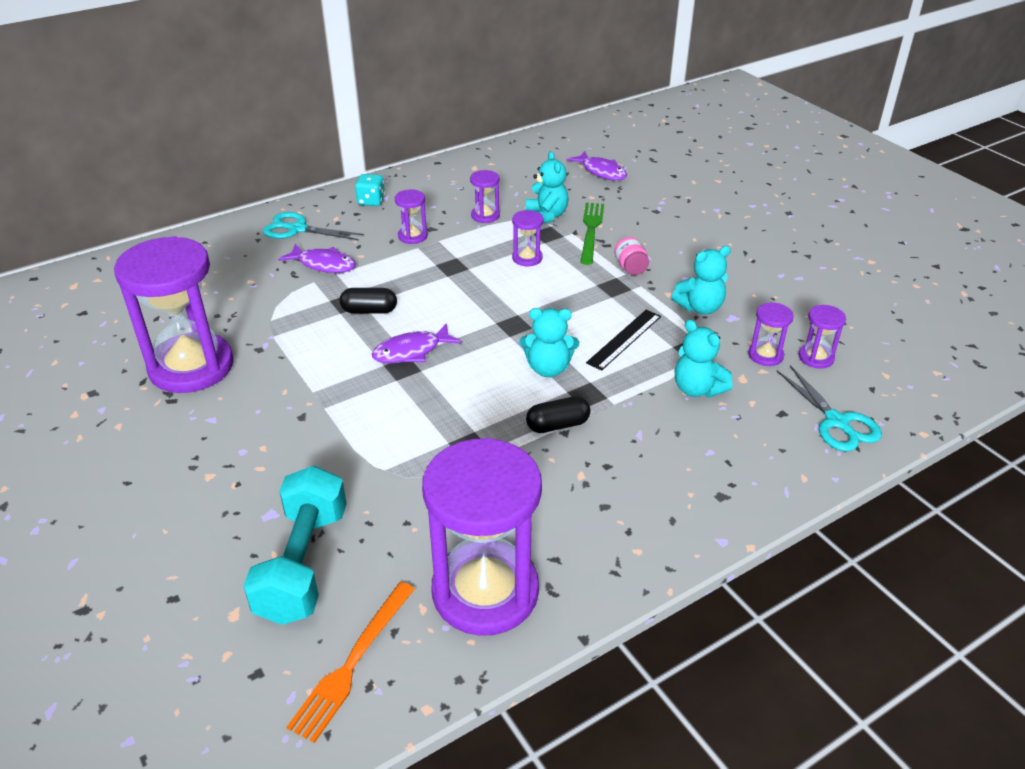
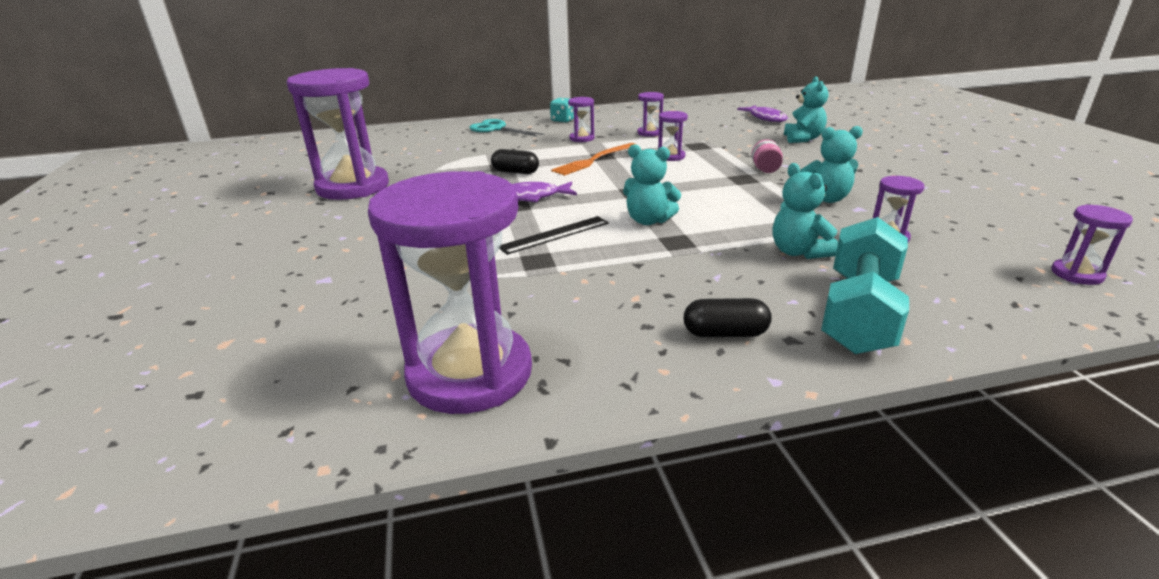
camera: 20 degrees right, 10 degrees down
(303, 564) = (318, 318): turquoise dumbbell -> turquoise dumbbell (859, 313)
(323, 264) = (500, 146): purple fish -> none
(352, 663) = (288, 406): orange fork -> orange fork (594, 160)
(546, 216) = (702, 136): turquoise teddy bear -> turquoise teddy bear (802, 139)
(557, 425) = (634, 258): black capsule -> black capsule (725, 333)
(591, 230) = (739, 146): green fork -> none
(624, 339) = (736, 210): black ruler -> black ruler (554, 235)
(816, 358) = (950, 246): purple hourglass -> purple hourglass (1077, 274)
(836, 422) = (965, 299): turquoise scissors -> none

